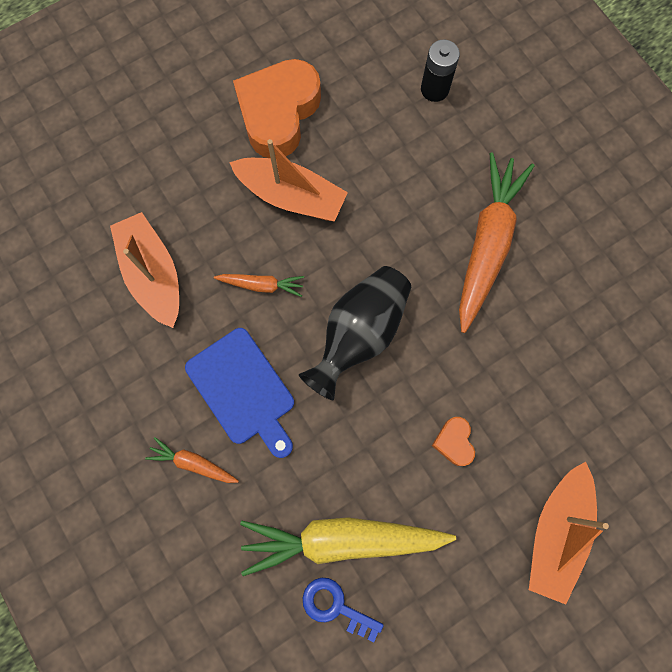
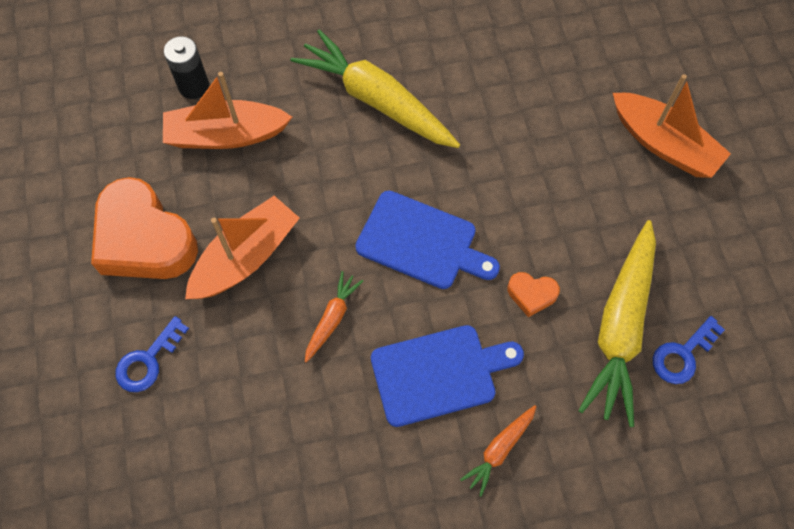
camera: 70 degrees left, 10 degrees down
(153, 275) = (272, 429): orange boat -> orange boat (226, 135)
(178, 161) = (148, 360): none -> blue key
(359, 334) = (421, 242): black vase -> blue cutting board
(454, 442) = (557, 196): orange heart -> orange heart (531, 294)
(487, 245) = (376, 100): orange carrot -> yellow carrot

